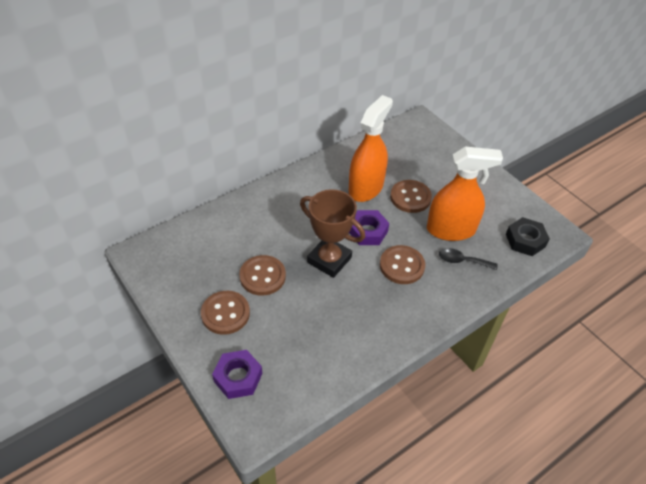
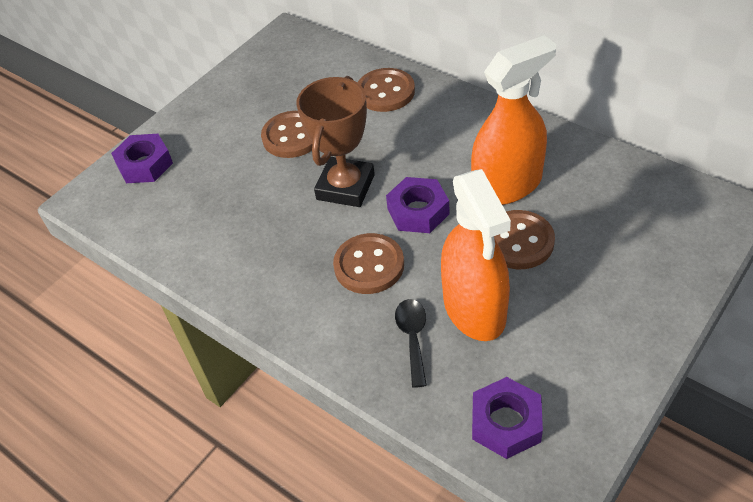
camera: 80 degrees right, 0 degrees up
(225, 313) = (226, 126): brown button -> brown button (385, 92)
(366, 188) = (507, 185): orange spray bottle -> orange spray bottle turned 45 degrees counterclockwise
(525, 240) = (506, 423): black nut -> purple nut

